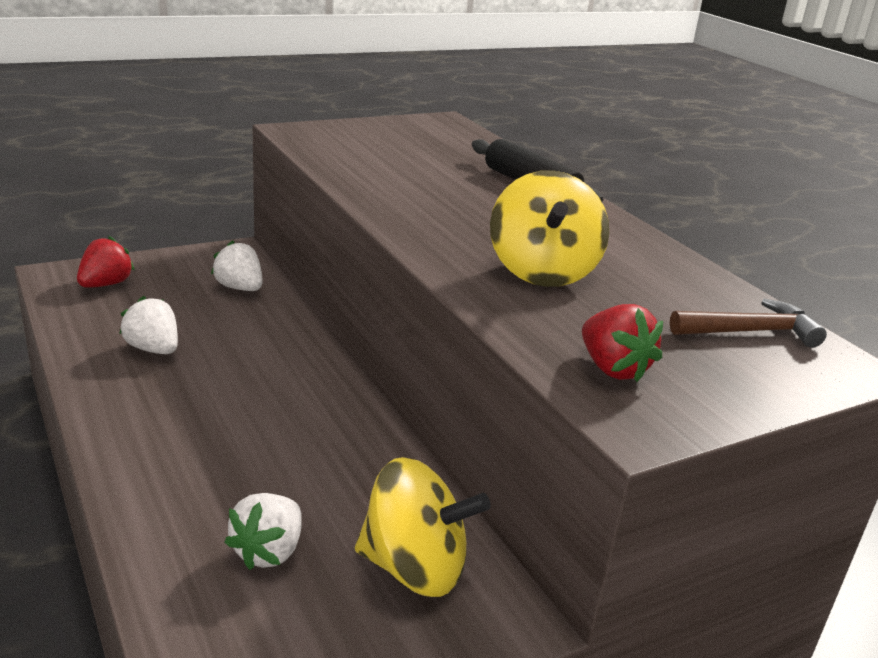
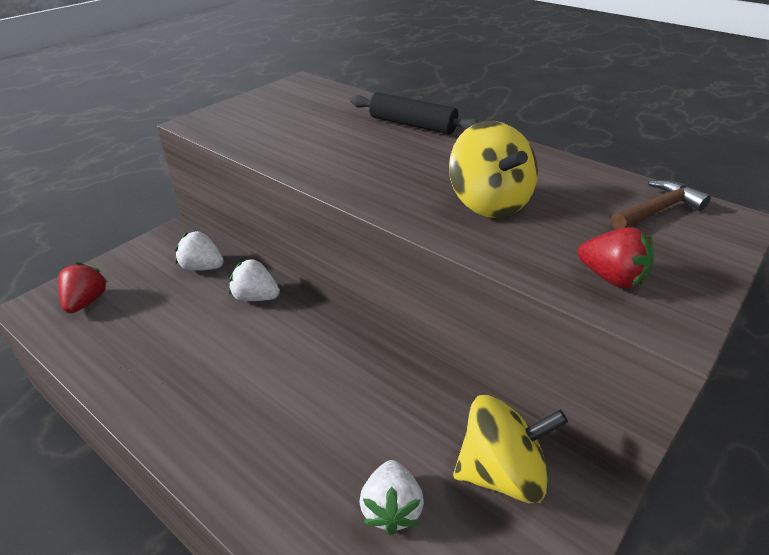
camera: 20 degrees left, 10 degrees up
(153, 349) = (170, 351): white strawberry -> white strawberry (255, 297)

